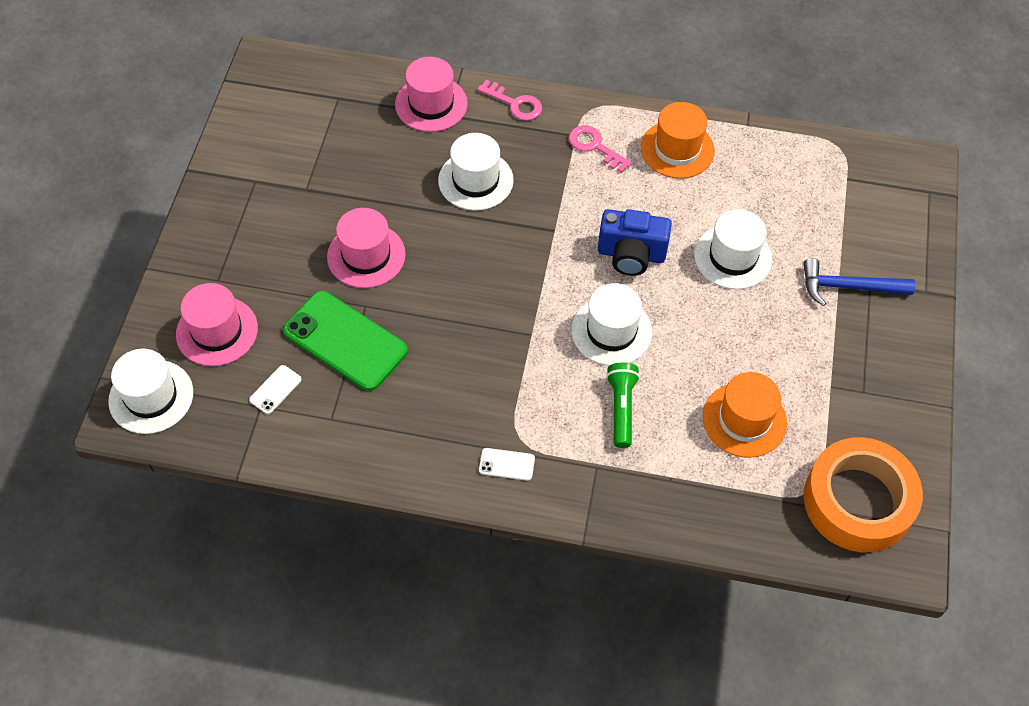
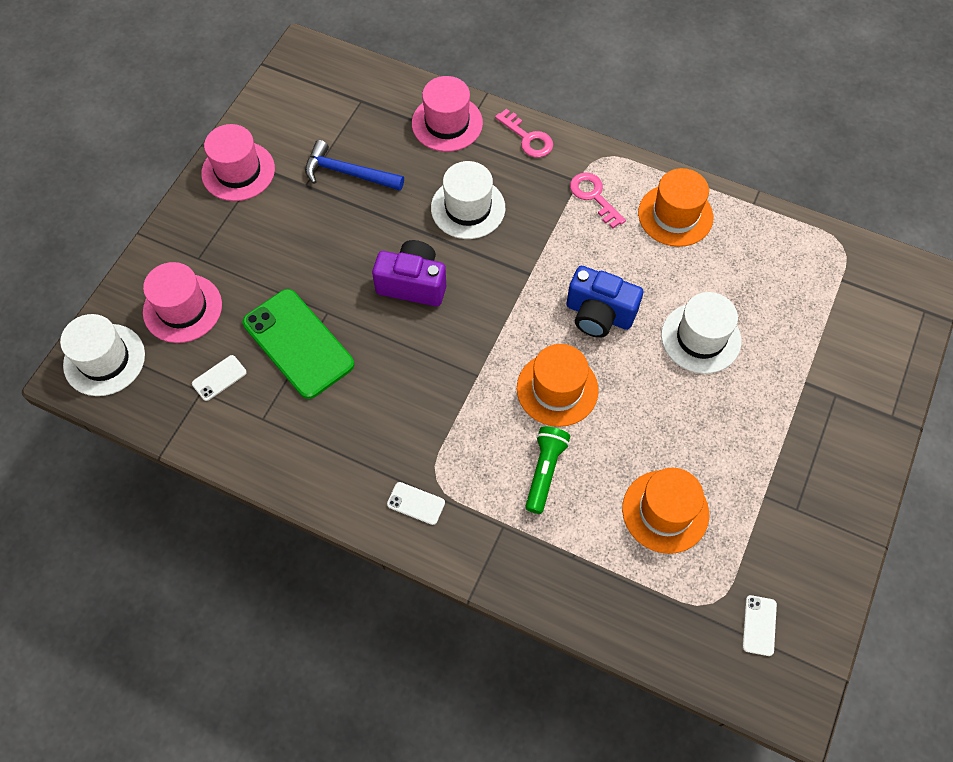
camera: 15 degrees right, 5 degrees up
(366, 255) = (342, 262): pink hat -> pink hat (238, 171)
(442, 262) = (413, 284): none -> purple camera
(611, 331) = (557, 389): white hat -> orange hat
(848, 287) = (811, 394): blue hammer -> blue hammer (348, 173)
(858, 501) = (759, 625): orange tape -> white phone

